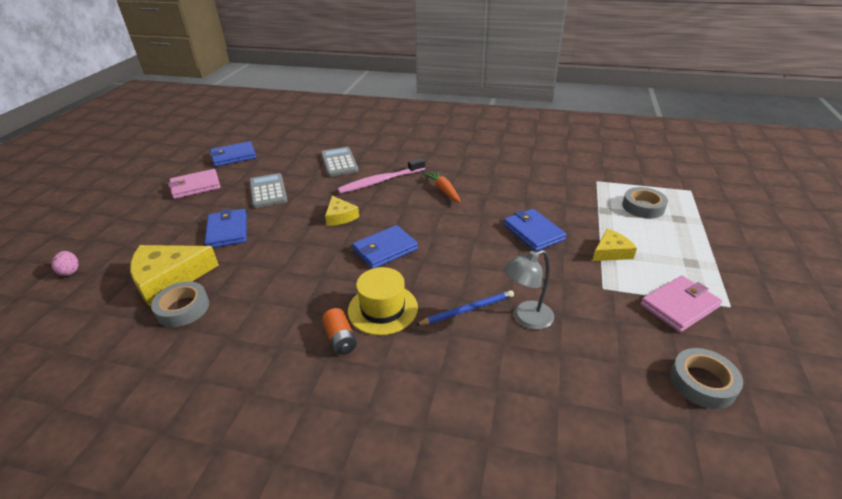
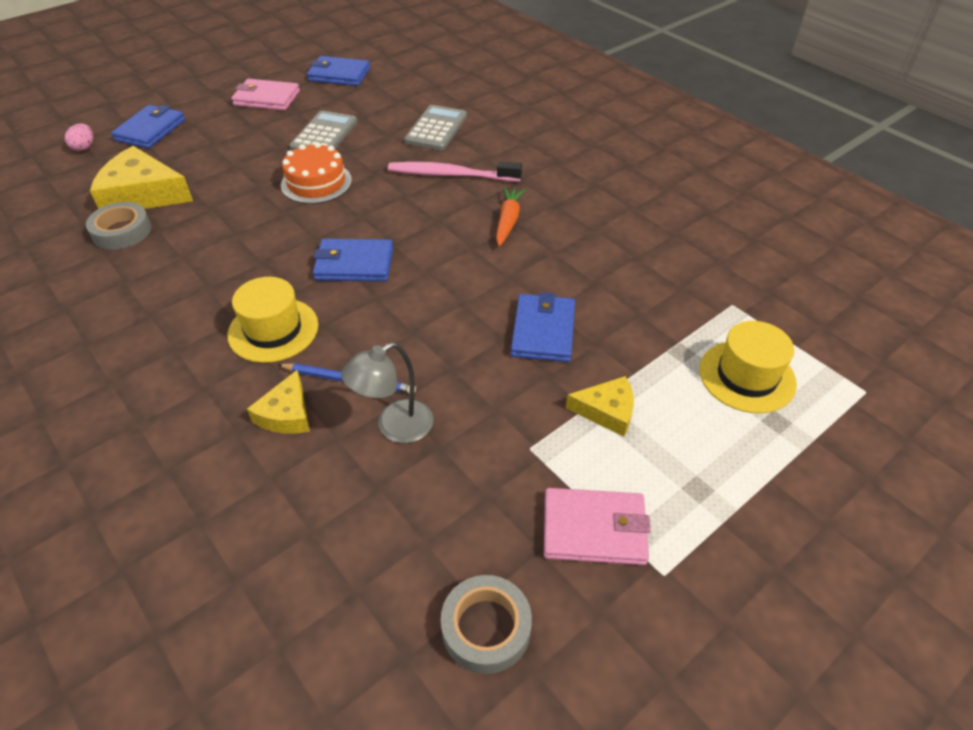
camera: 35 degrees right, 10 degrees up
(227, 231) = (239, 166): blue wallet -> blue wallet (150, 130)
(299, 218) = (316, 183): none -> orange cake
(340, 216) = (357, 200): yellow cheese -> yellow cheese (286, 414)
(340, 339) = (203, 338): orange battery -> none
(526, 318) = (395, 427): grey lamp -> grey lamp turned 45 degrees counterclockwise
(643, 207) = (747, 376): grey tape -> yellow hat

